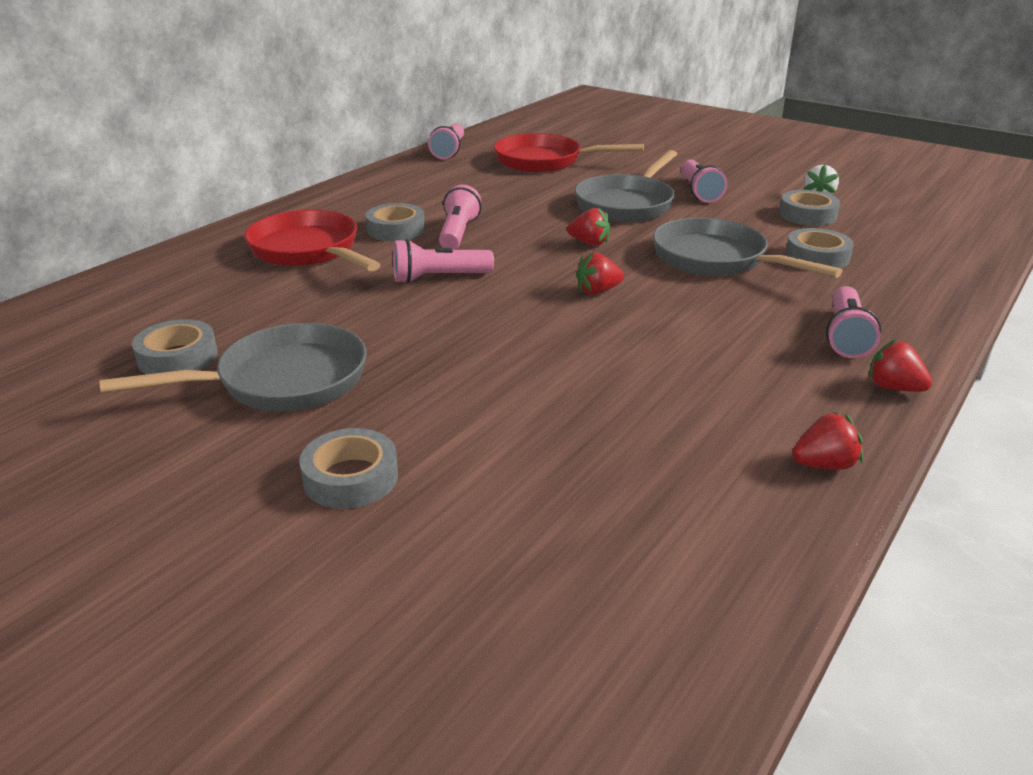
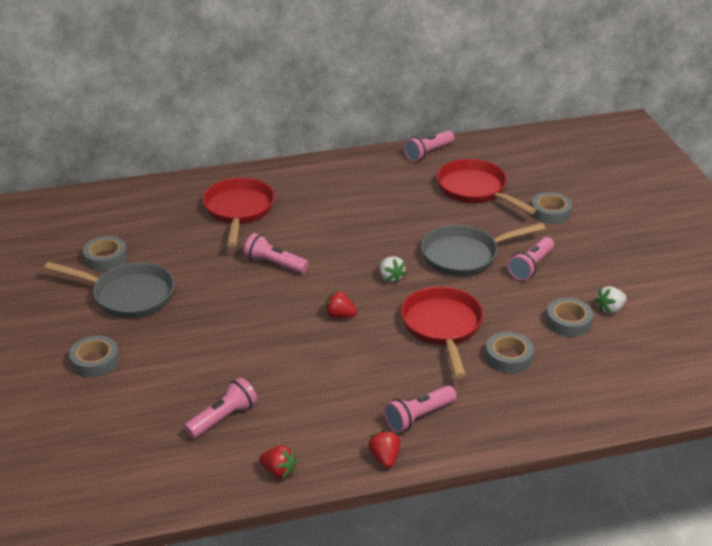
camera: 40 degrees right, 5 degrees up
(396, 229) = (302, 214): grey tape -> grey tape (550, 212)
(458, 233) = (330, 234): pink flashlight -> pink flashlight (223, 418)
(589, 243) = (390, 277): red strawberry -> white strawberry
(716, 259) = (442, 327): grey pan -> red pan

